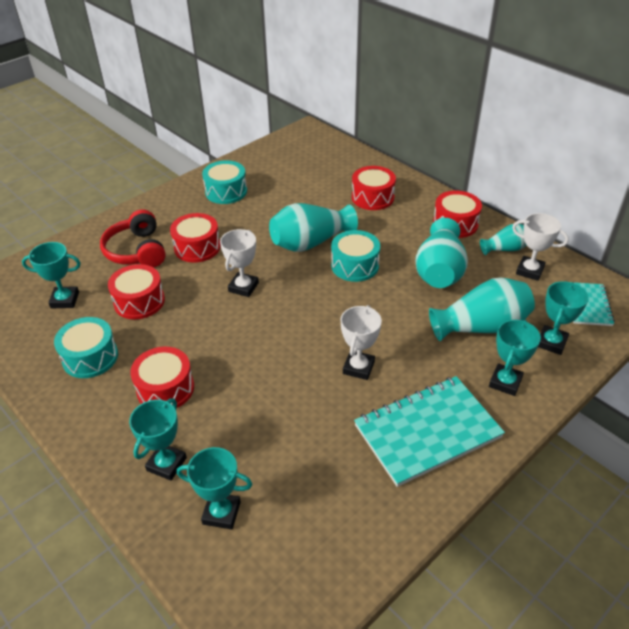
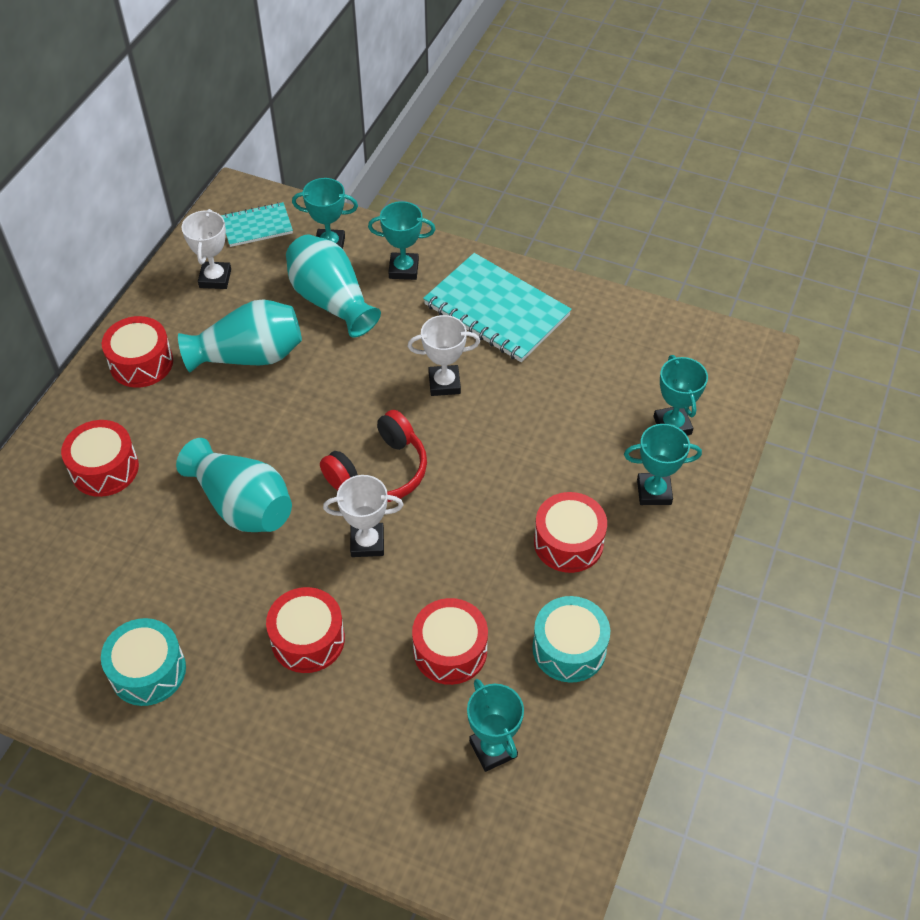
camera: 115 degrees left, 10 degrees up
(137, 251) = (349, 718): red headphones -> red headphones (380, 471)
(355, 265) = (272, 440): turquoise drum -> none
(505, 249) = (179, 306): turquoise vase -> none

